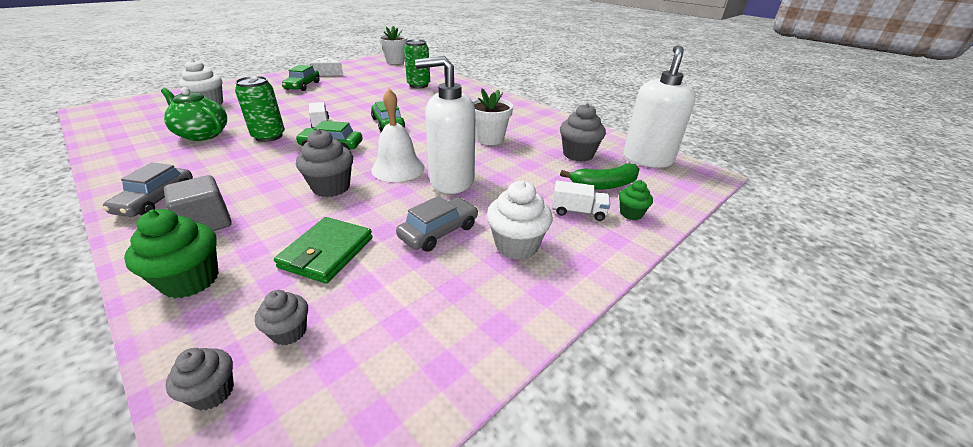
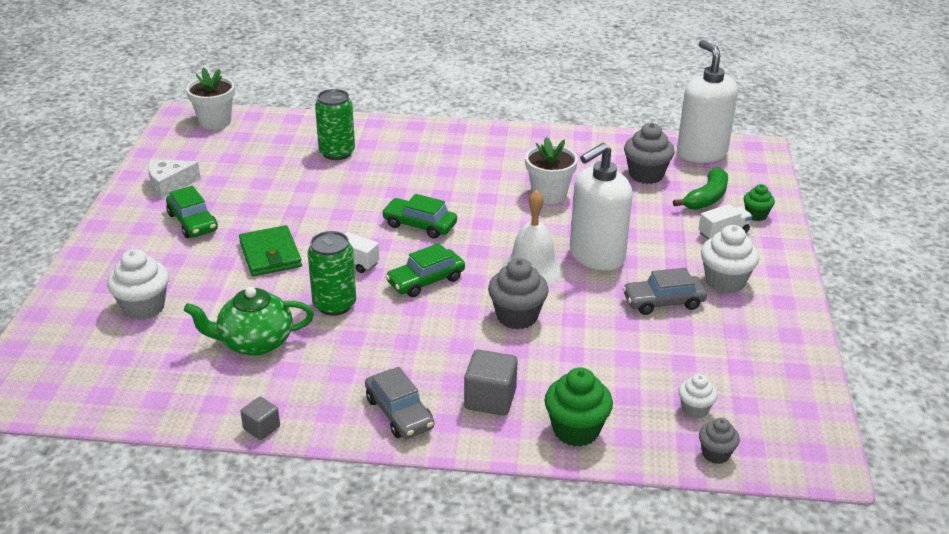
camera: 40 degrees left, 0 degrees up
(103, 169) = (261, 428): none -> grey cube
(289, 332) = (695, 409): grey cupcake -> white cupcake
(327, 252) = (621, 360): green wallet -> green wallet (270, 254)
(439, 232) = (663, 302): grey car -> grey car turned 105 degrees counterclockwise

